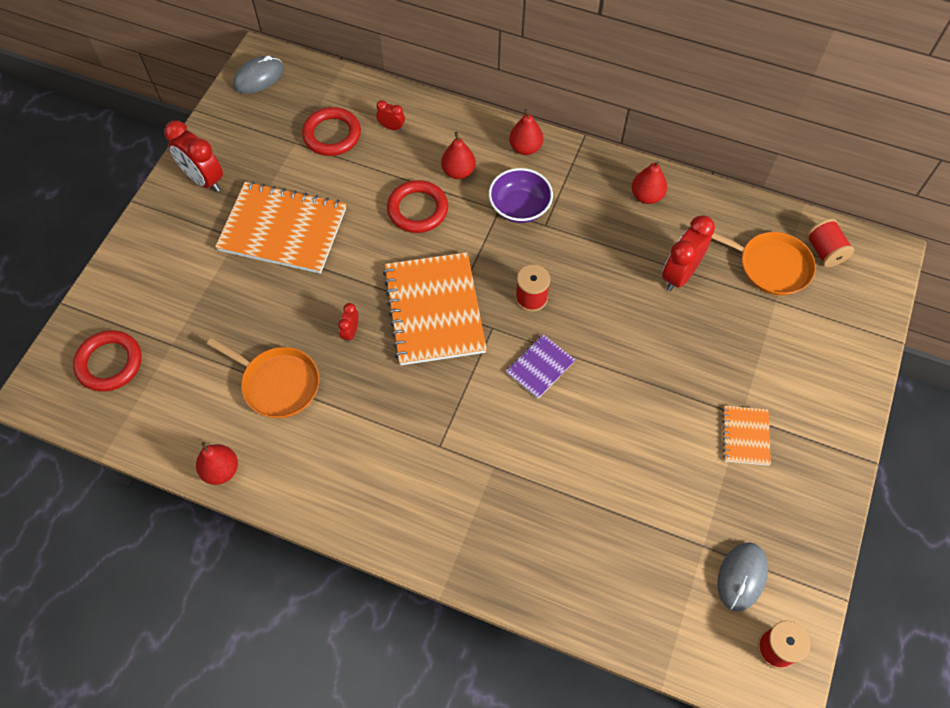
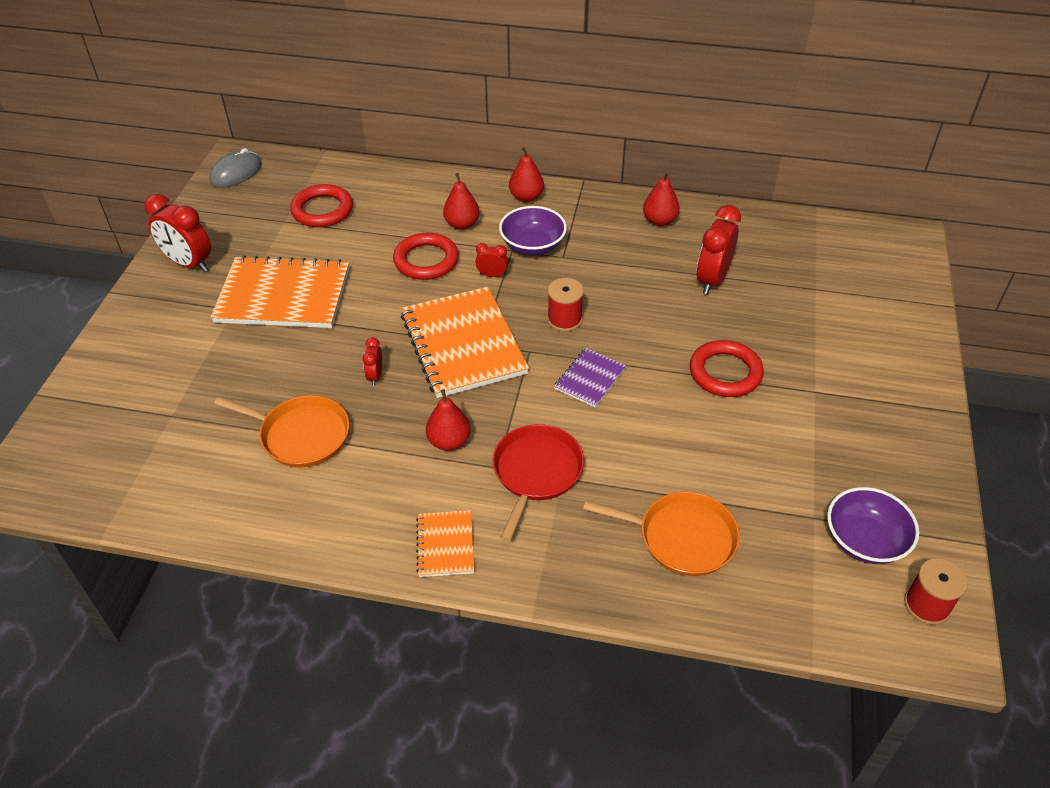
camera: 10 degrees left, 15 degrees down
(109, 363) = (100, 443): red ring -> red ring (725, 373)
(221, 470) = (247, 529): red pear -> red pear (449, 441)
(391, 127) = (384, 197): red clock -> red clock (492, 275)
(472, 457) = (536, 472): none -> red pan
(741, 577) = (865, 540): grey mouse -> purple bowl
(745, 436) = (825, 409): orange notebook -> orange notebook (445, 545)
(770, 266) = (800, 261): orange pan -> orange pan (682, 537)
(824, 251) = (849, 242): red spool -> none

